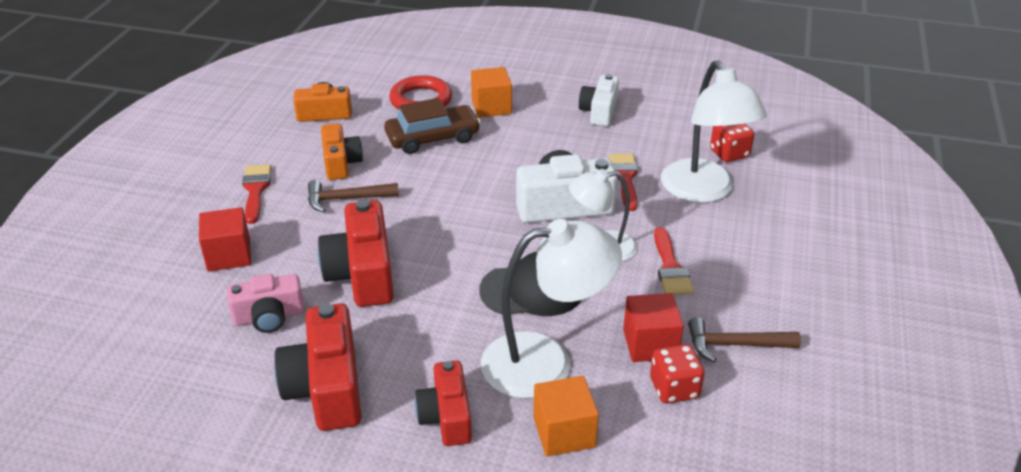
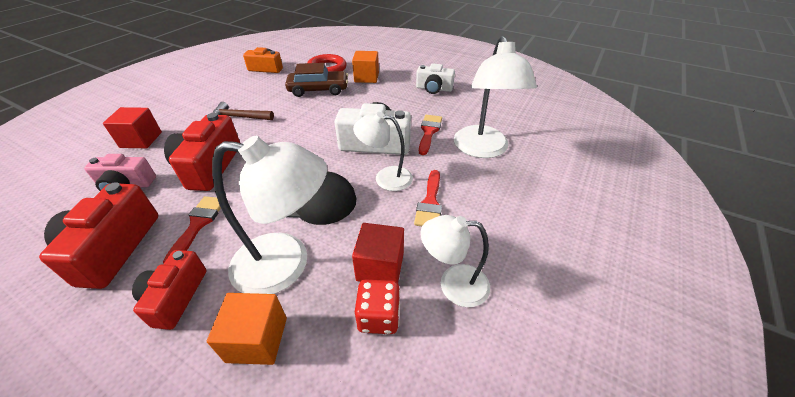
camera: 15 degrees right, 5 degrees up
(255, 190) = (192, 104): red brush -> red brush (198, 224)
(341, 163) = (253, 96): orange camera -> none
(599, 111) = (434, 89): white camera -> white camera turned 105 degrees counterclockwise
(729, 153) = (513, 127): red dice -> none
(734, 345) = (453, 284): brown hammer -> white lamp

